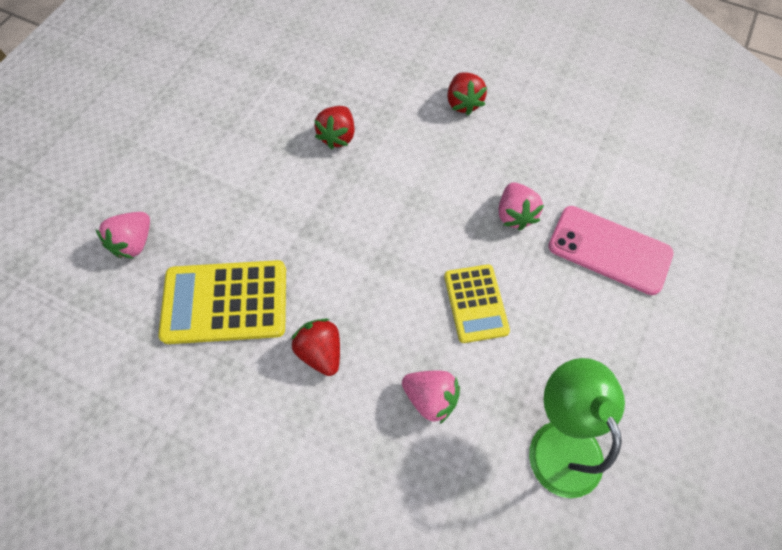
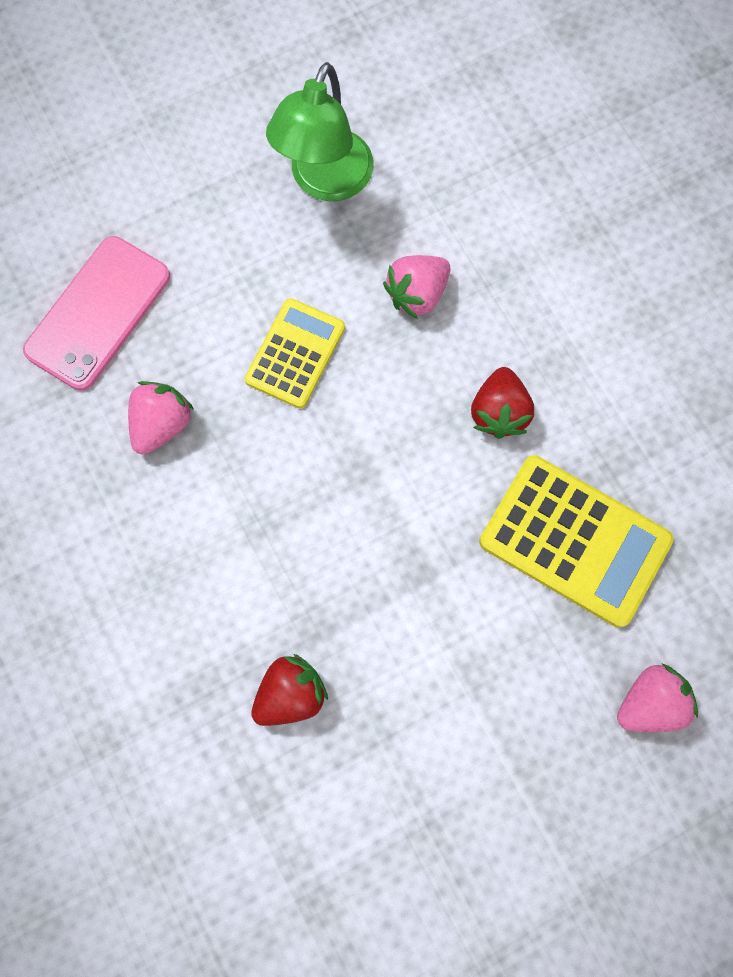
camera: 145 degrees left, 10 degrees up
(430, 397) = (417, 294): pink strawberry -> pink strawberry turned 105 degrees counterclockwise
(463, 103) = (81, 630): red strawberry -> none
(609, 250) = (98, 313): pink phone -> pink phone turned 60 degrees clockwise

